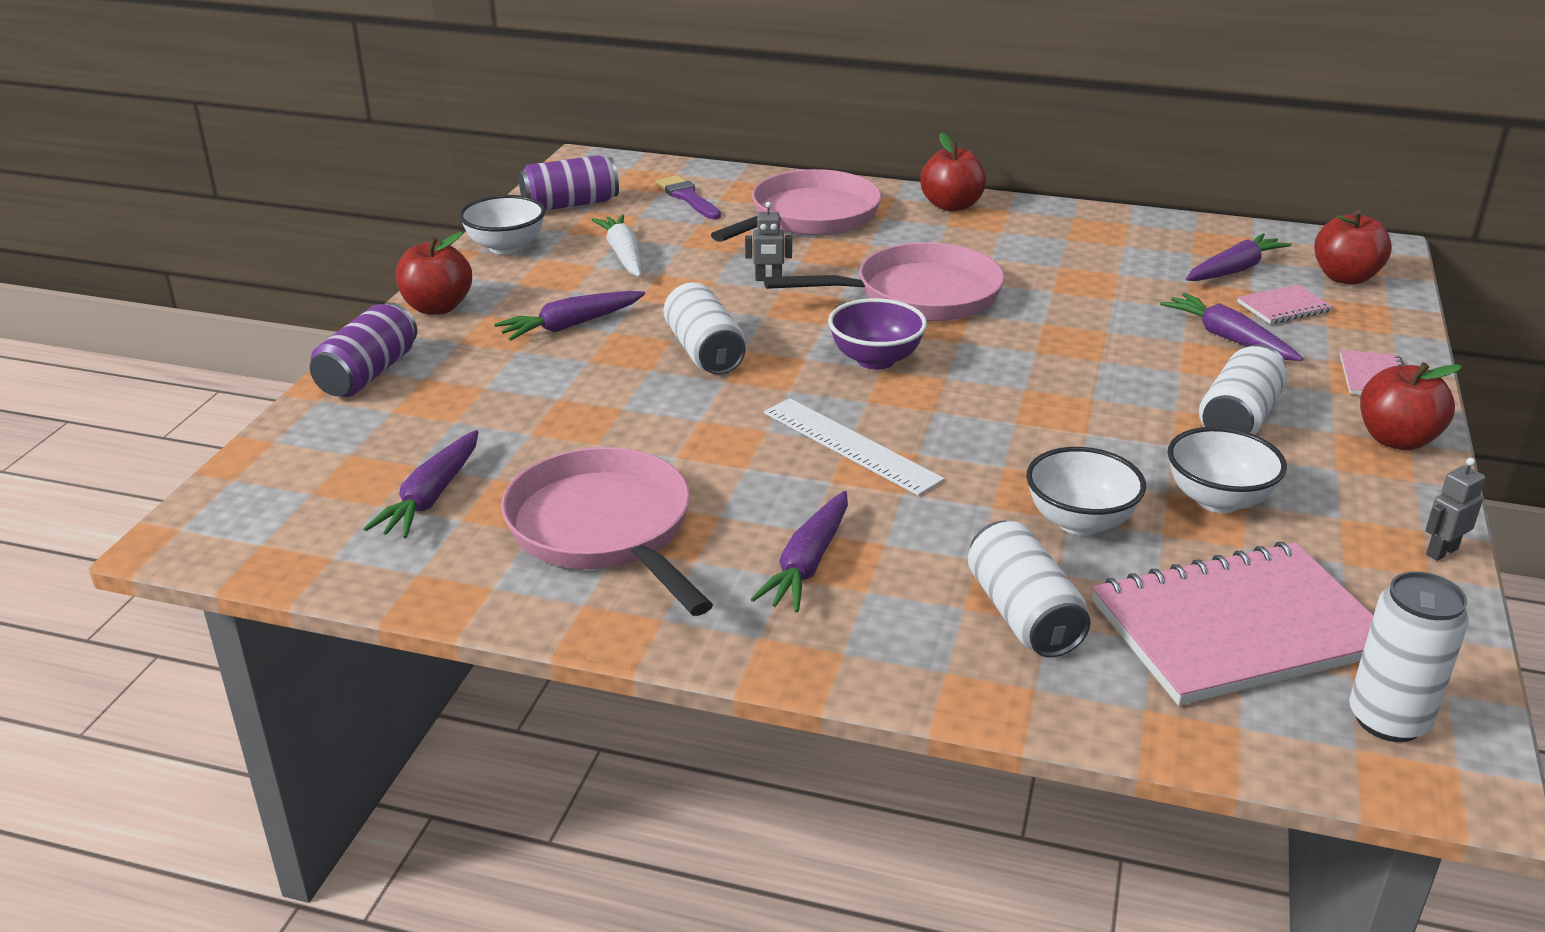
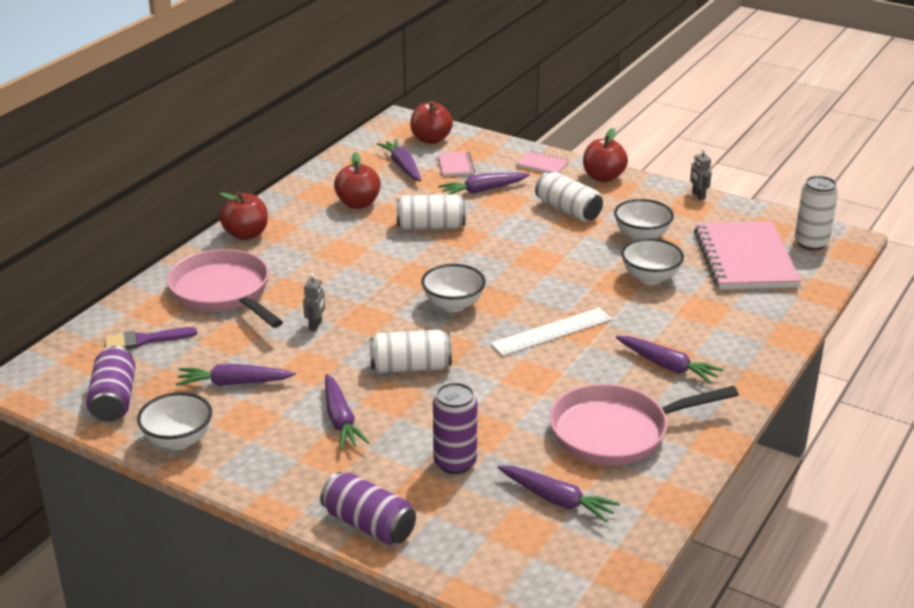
camera: 75 degrees left, 0 degrees up
(437, 307) = (272, 484): red apple -> red apple (358, 204)
(500, 411) = (455, 463): none -> purple can
(623, 255) = (234, 383): white carrot -> purple carrot
(875, 360) = (453, 305): purple bowl -> white bowl
(918, 295) = (375, 273): pink pan -> none
(1023, 614) = (724, 311): white can -> white can (430, 226)

